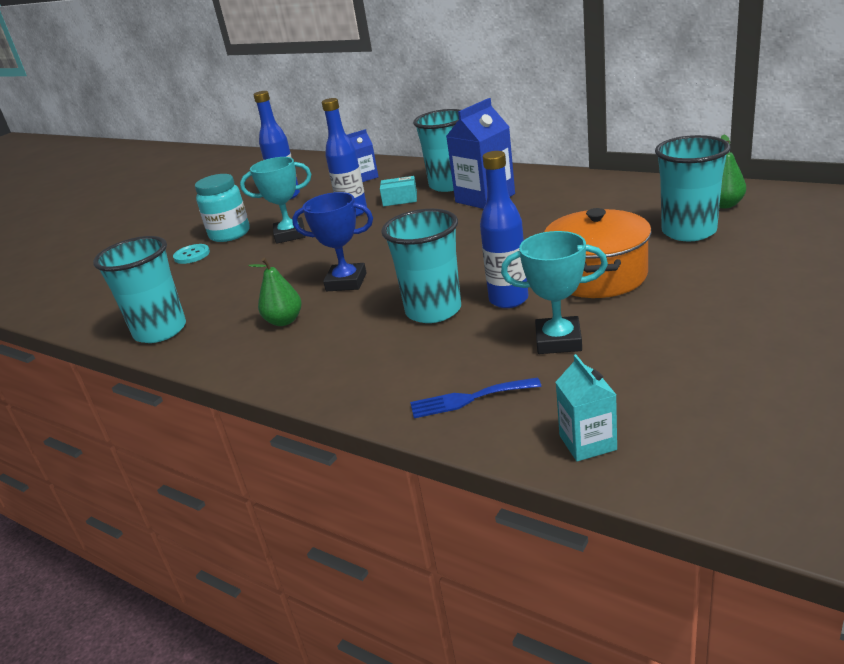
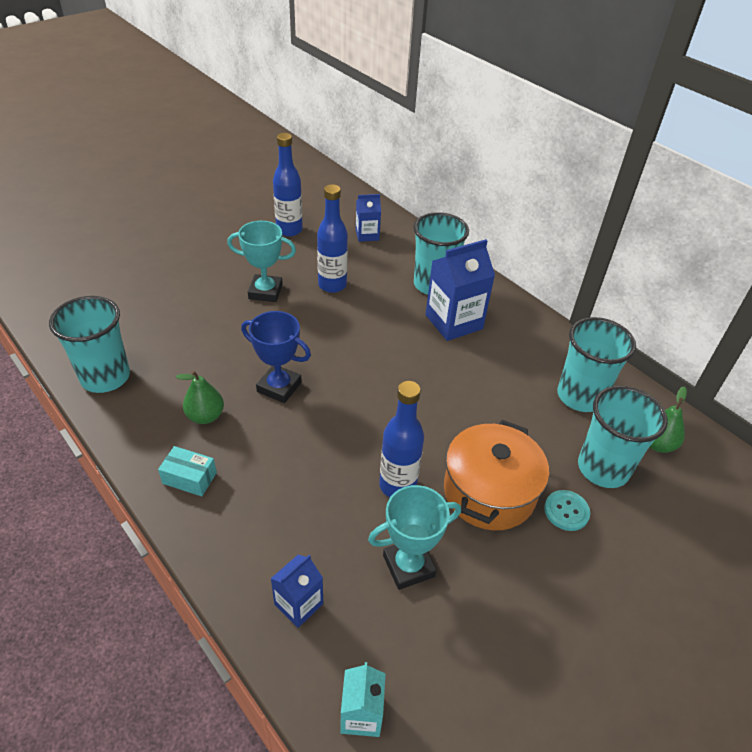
camera: 10 degrees right, 15 degrees up
(192, 255) = (174, 280): turquoise button -> turquoise button (566, 511)
(230, 234) = (217, 264): turquoise jar -> none
(400, 199) = (380, 286): turquoise box -> turquoise box (189, 478)
(433, 310) = (329, 467): turquoise cup -> turquoise cup (580, 396)
(469, 399) = (298, 604): blue fork -> blue carton
(558, 341) = (408, 566): turquoise trophy -> turquoise trophy turned 45 degrees counterclockwise

